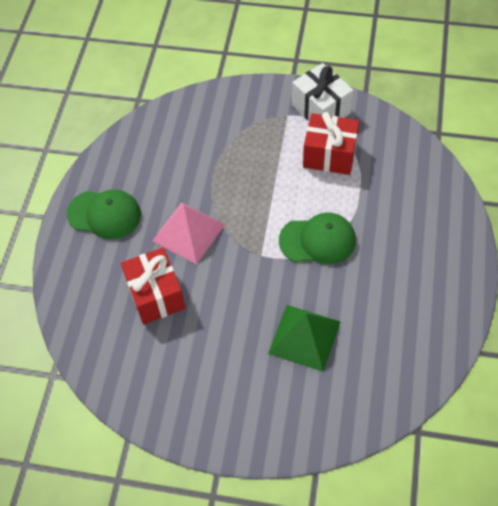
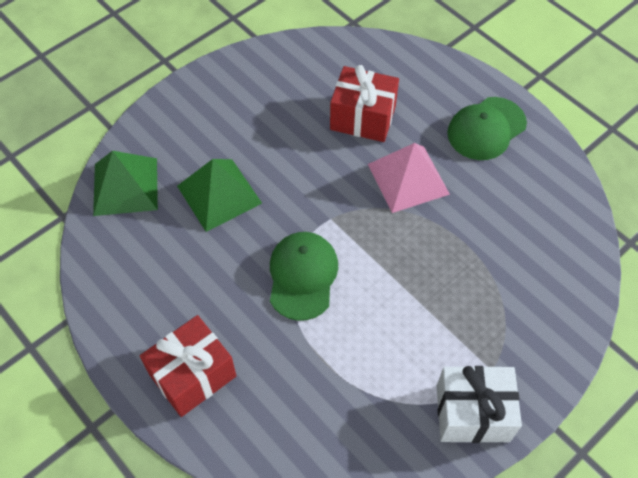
camera: 125 degrees right, 0 degrees up
(318, 240) = (302, 276): green cap -> green cap turned 150 degrees clockwise
(329, 155) = (397, 369): red gift -> red gift (192, 375)
(356, 407) = (125, 186): none -> green pyramid

